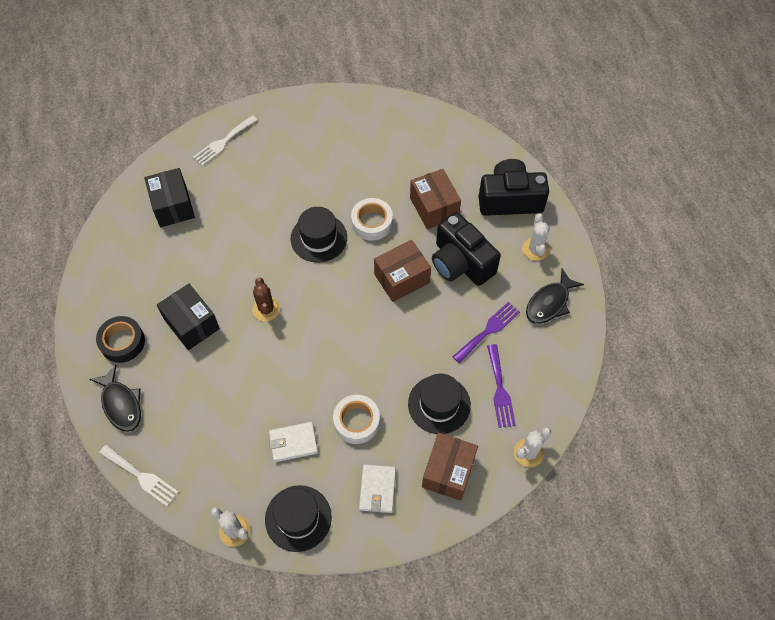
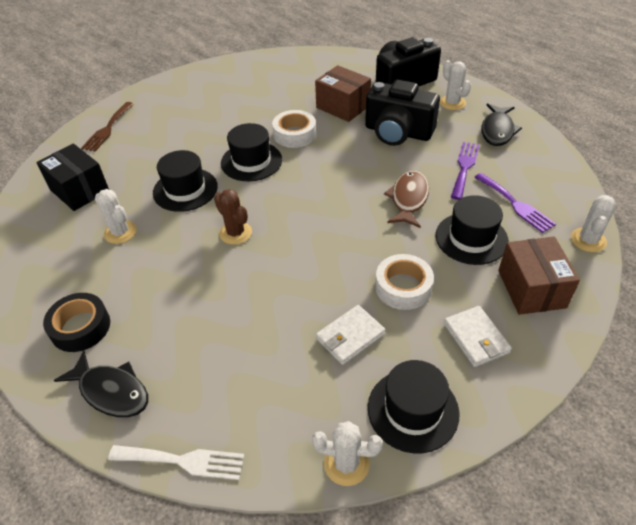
camera: 25 degrees left, 15 degrees down
(184, 266) = (120, 232): none -> white cactus
(191, 324) = (158, 277): black box -> none
(223, 142) = (107, 129): white fork -> brown fork
(251, 244) = (185, 189): none -> black hat
(402, 278) = (354, 161): brown box -> none
(418, 341) = (408, 199): none -> brown fish

